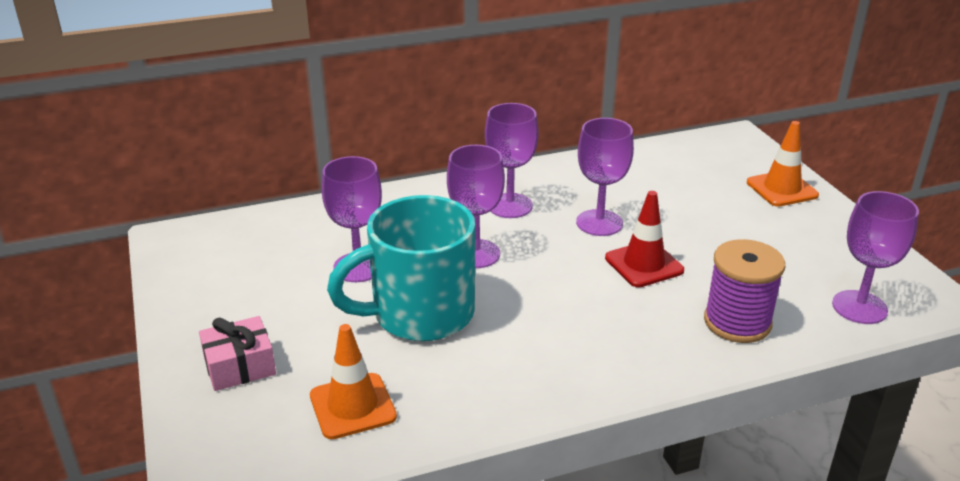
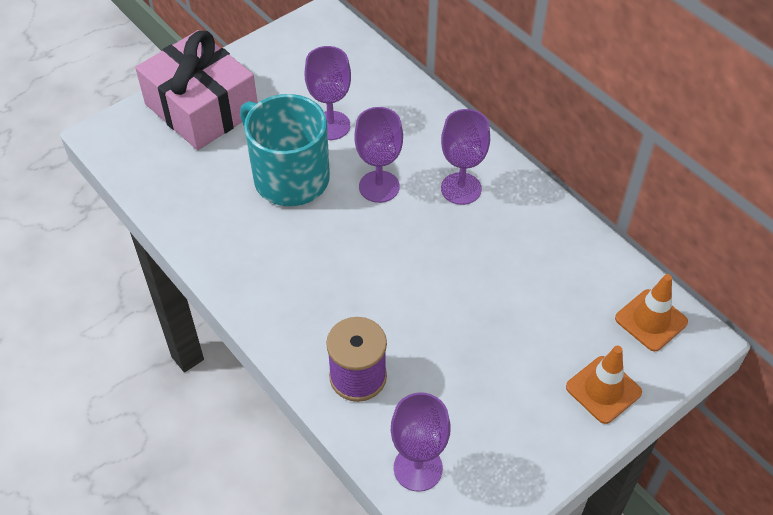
camera: 70 degrees right, 20 degrees up
(240, 366) = (201, 108): pink gift -> pink gift, size x2.14
(352, 406) = (183, 175): orange traffic cone -> orange traffic cone (651, 320)
(599, 223) = (464, 255): purple goblet -> none
(644, 264) = (414, 299): red traffic cone -> none

